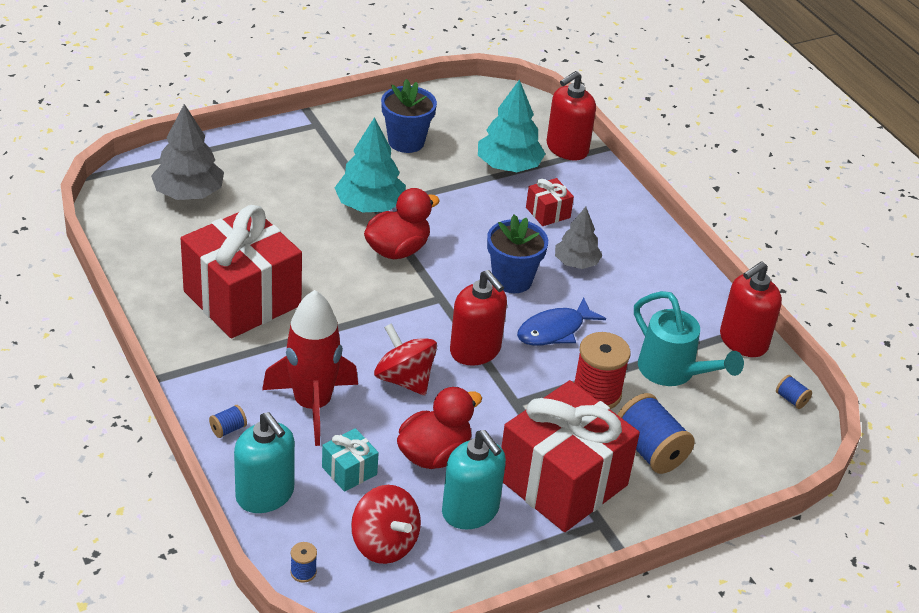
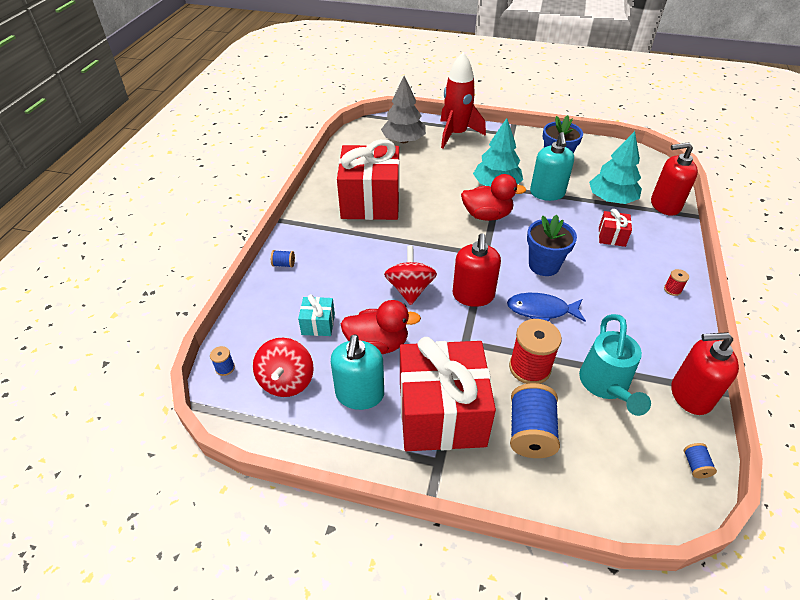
camera: 45 degrees right, 5 degrees up
(265, 494) = (259, 310): turquoise soap dispenser -> turquoise soap dispenser (547, 193)
(312, 405) = (342, 275): red rocket -> red rocket (456, 134)
(576, 263) = (601, 276): grey tree -> none
(650, 245) = (672, 290): none -> red spool

